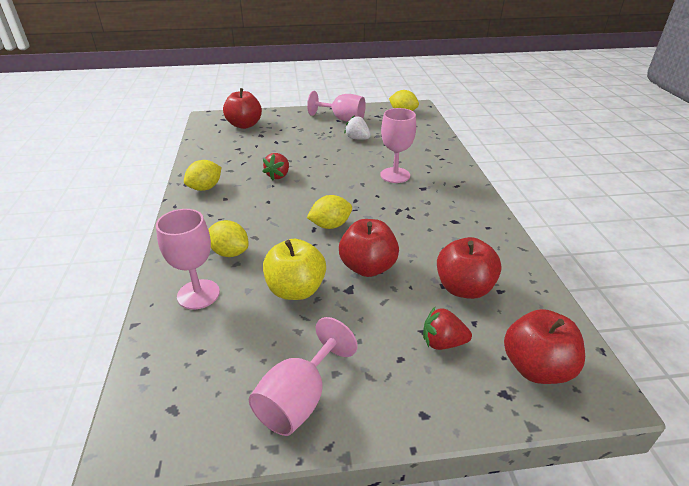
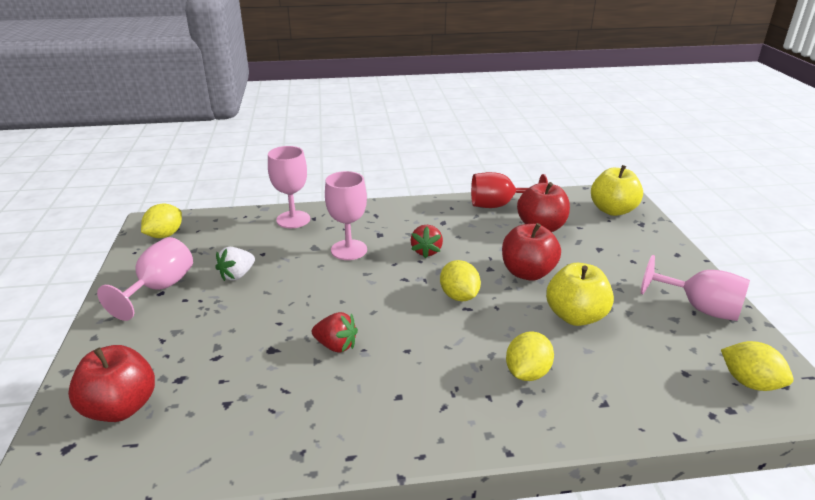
camera: 90 degrees left, 5 degrees down
(198, 294) = (609, 388): pink goblet -> pink goblet (293, 219)
(205, 188) = (365, 425): yellow lemon -> yellow lemon (749, 382)
(442, 342) = (607, 242): red strawberry -> red strawberry (426, 251)
(506, 260) = (498, 205): none -> red goblet
(536, 367) = (612, 210): red apple -> yellow apple

